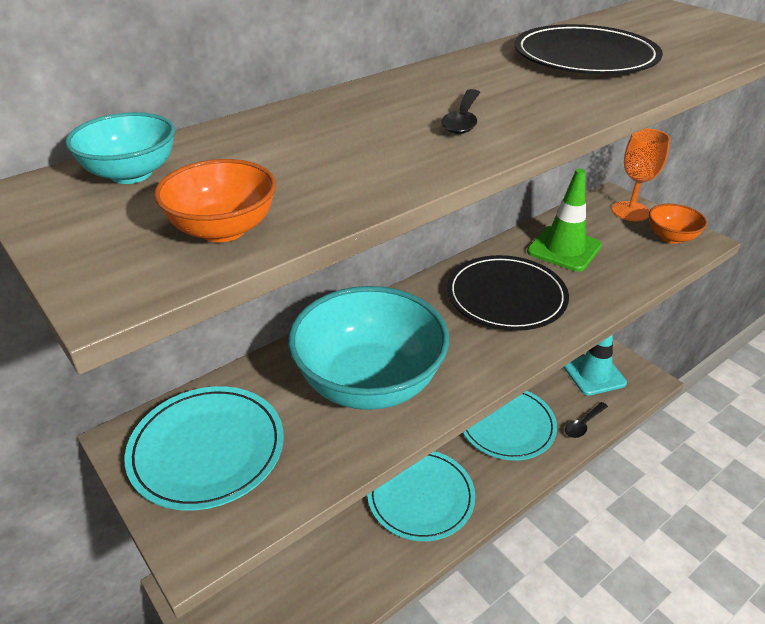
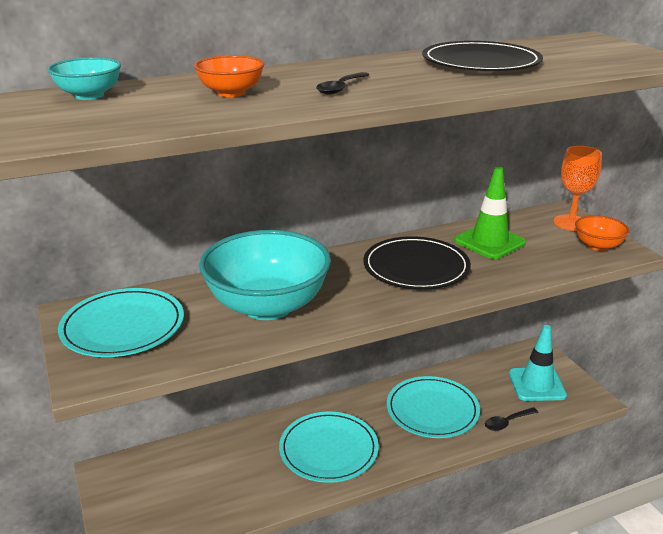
camera: 15 degrees right, 10 degrees down
(223, 229) = (123, 124): orange bowl -> orange bowl (231, 93)

